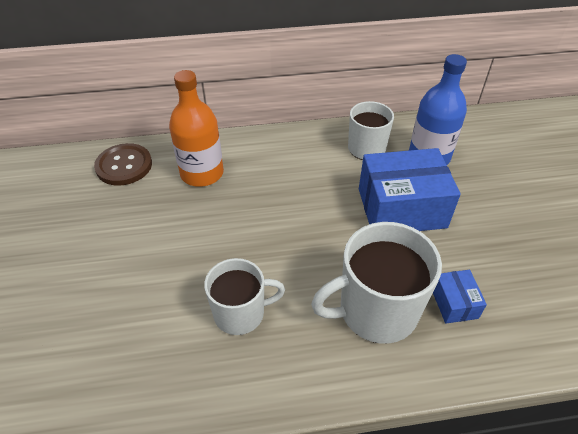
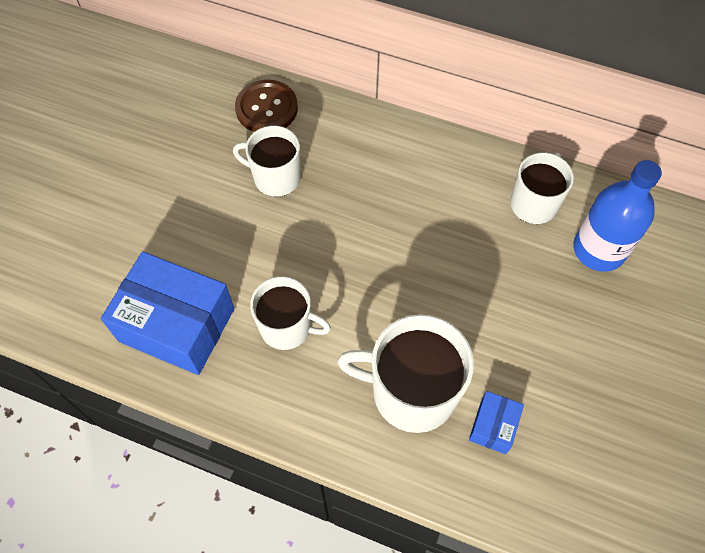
camera: 30 degrees right, 15 degrees up
(161, 208) = (275, 177): none -> white mug
(202, 173) = (337, 154): orange bottle -> none
(401, 208) = (518, 297): blue box -> blue box (177, 325)

